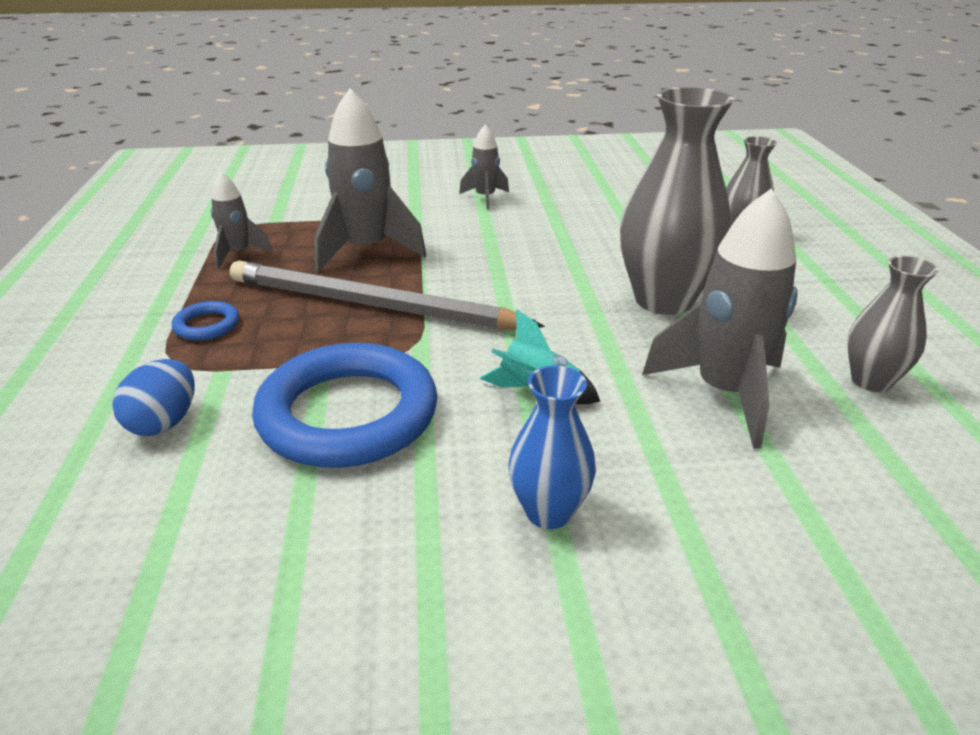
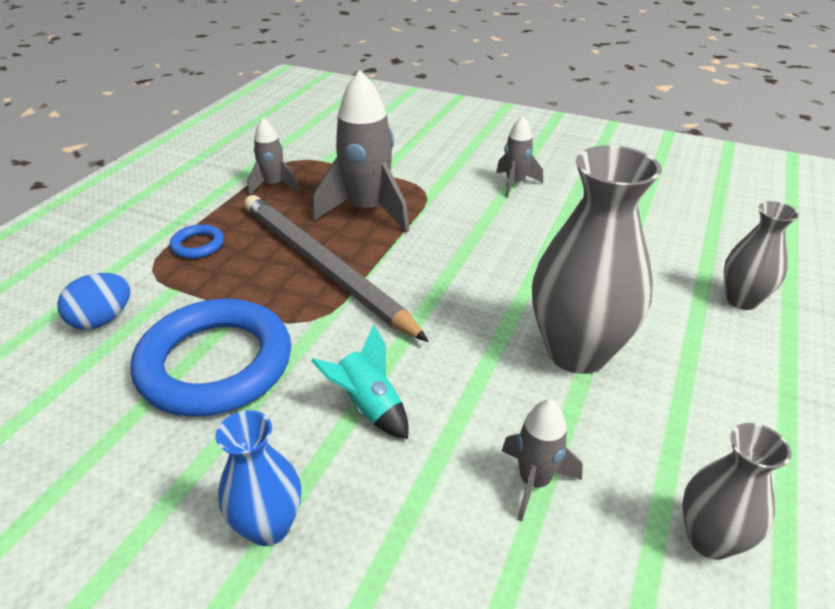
camera: 30 degrees right, 5 degrees up
(724, 393) = (534, 481): grey rocket -> grey rocket, size x0.54

